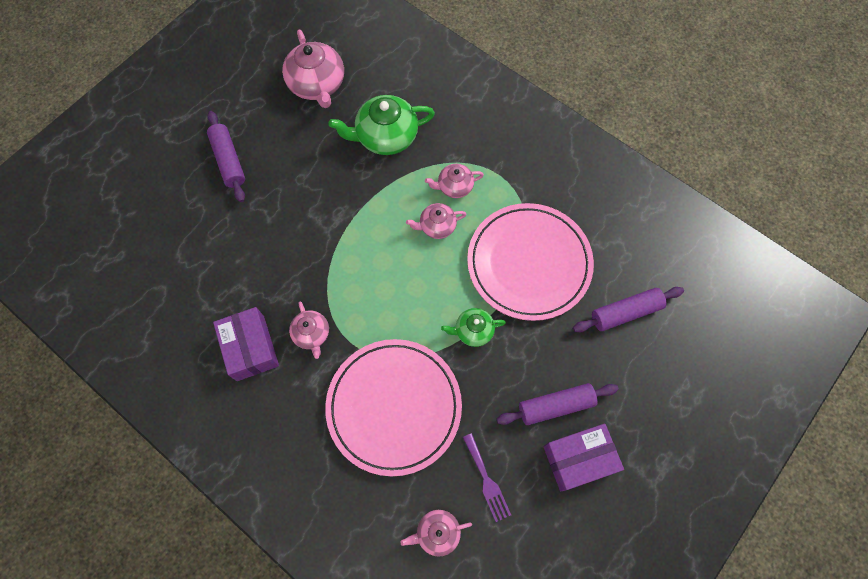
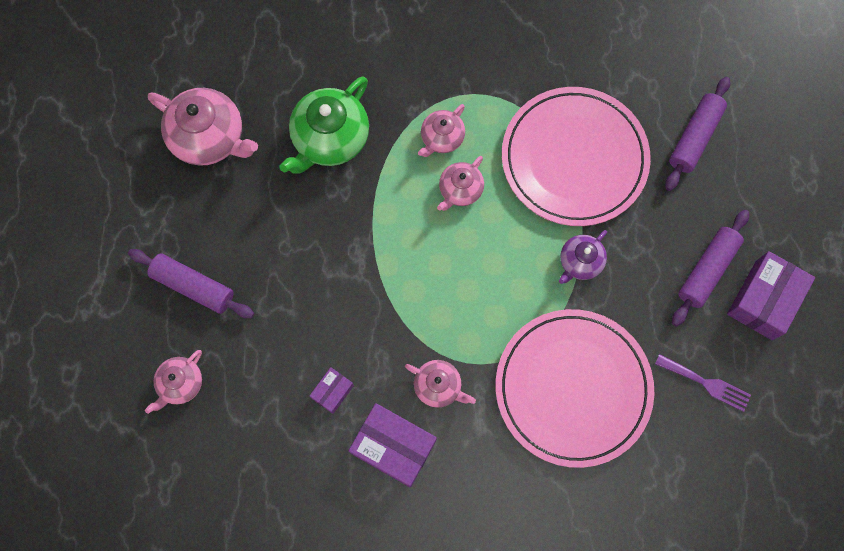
camera: 40 degrees left, 5 degrees up
(247, 284) = (332, 391): none -> purple box
(437, 532) = (705, 462): pink teapot -> pink teapot (180, 384)
(473, 331) = (580, 262): green teapot -> purple teapot

